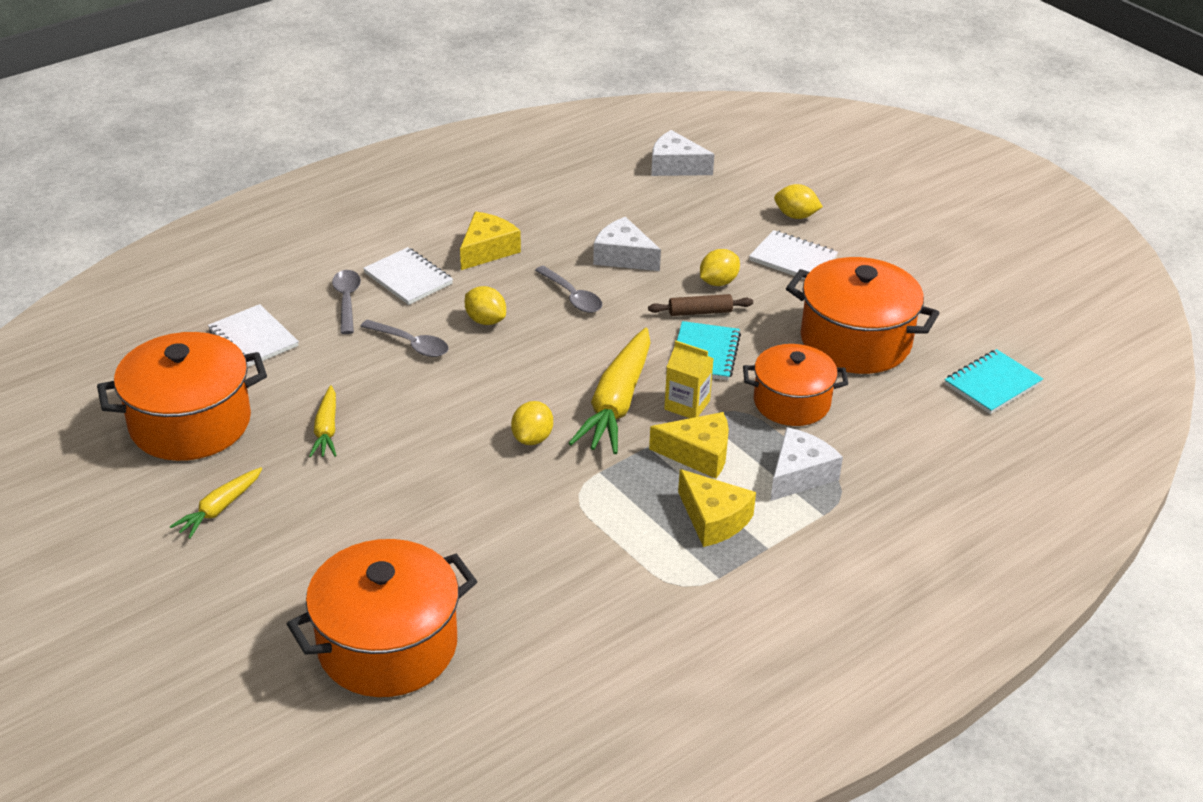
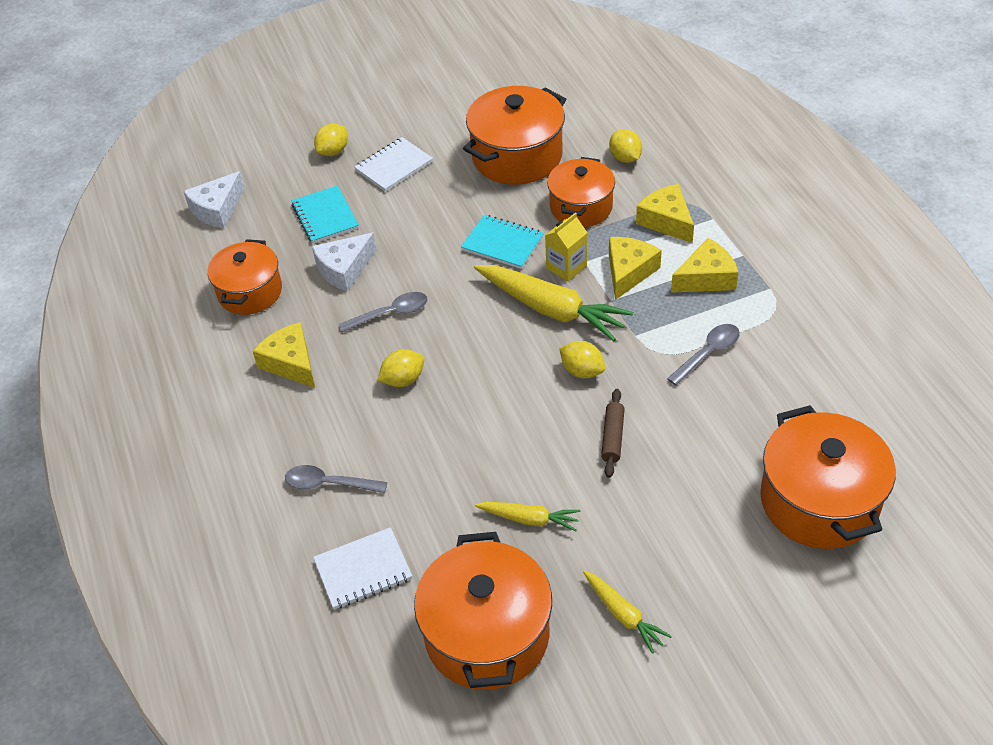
camera: 70 degrees left, 10 degrees up
(408, 278) = (312, 430): white notebook -> none
(411, 344) = (420, 440): grey spoon -> grey spoon (708, 353)
(571, 208) = (250, 292): none -> orange pot
(700, 312) = (445, 236): brown rolling pin -> brown rolling pin (612, 437)
(718, 282) = (408, 217): yellow lemon -> yellow lemon (625, 158)
(799, 475) = (666, 221): white cheese -> yellow cheese
(992, 384) = (590, 100): turquoise notebook -> turquoise notebook (325, 216)

